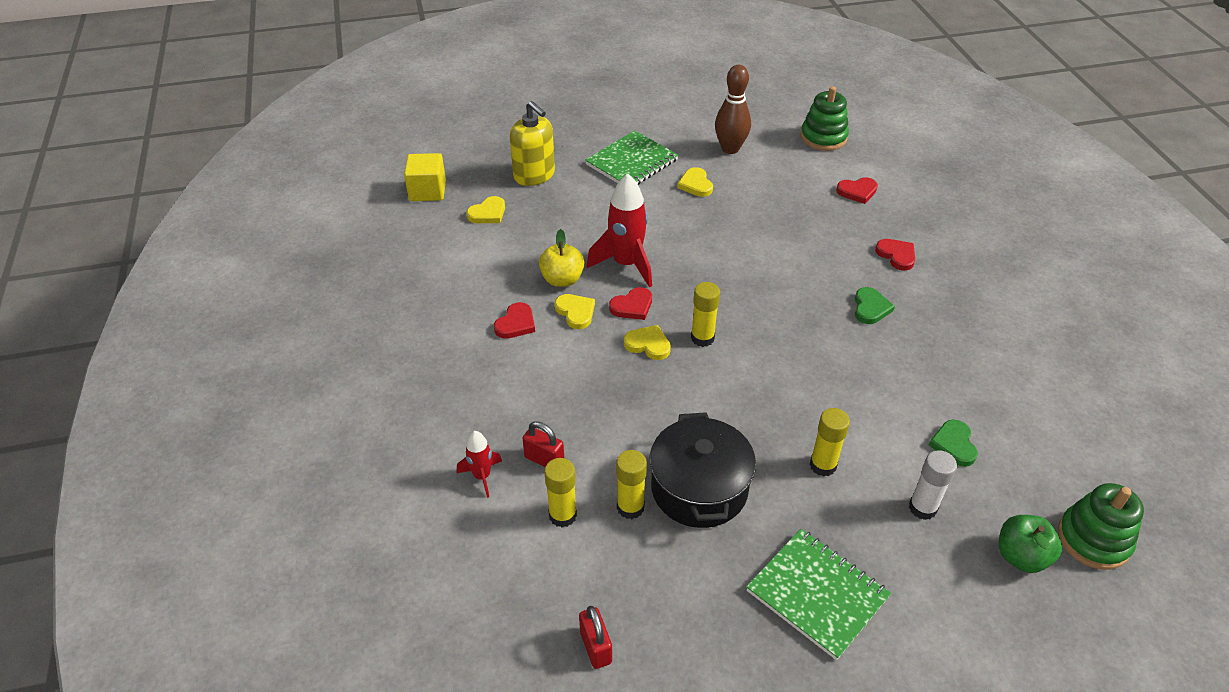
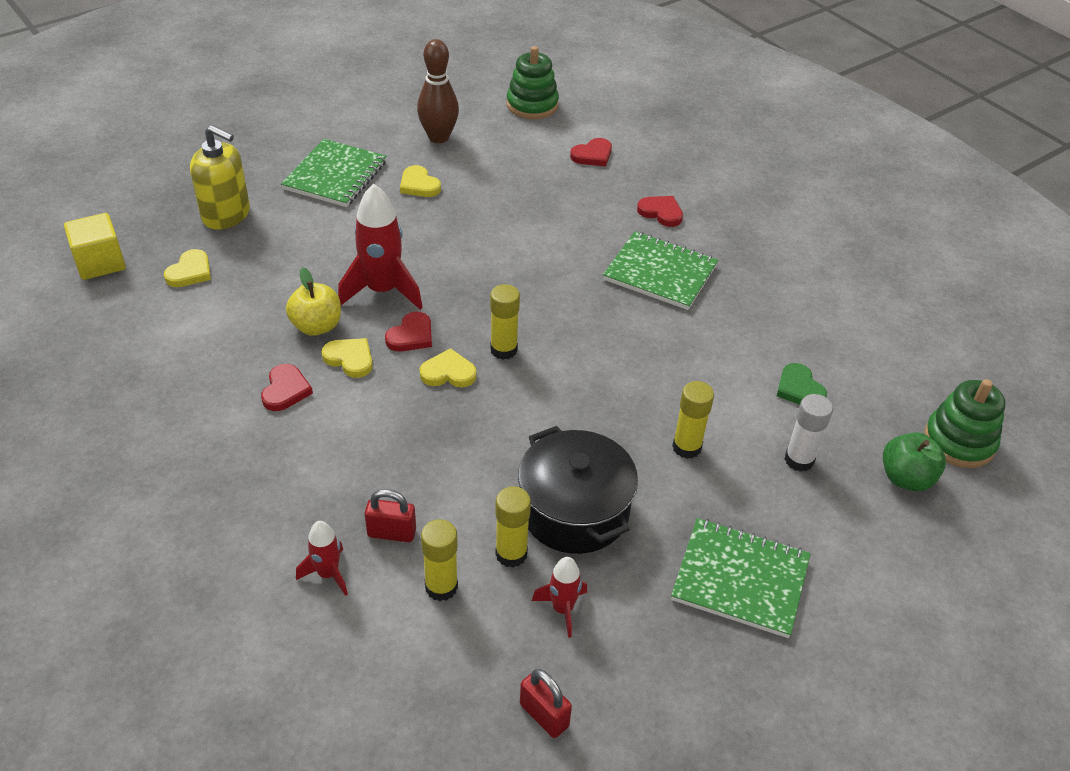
camera: 25 degrees left, 0 degrees up
(651, 566) = (562, 609): none -> red rocket
(870, 308) = (660, 273): green heart -> green notebook

